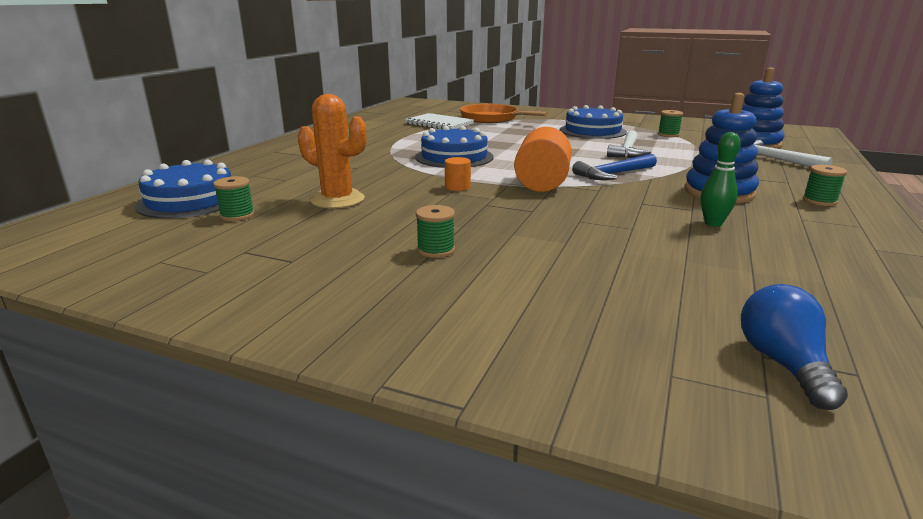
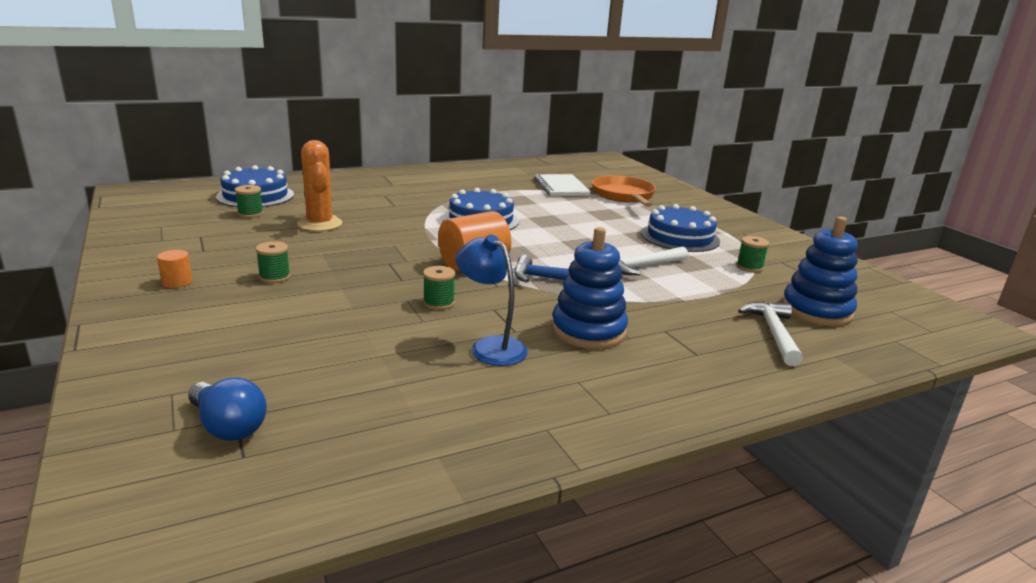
camera: 40 degrees right, 0 degrees up
(457, 187) = (410, 243): orange cylinder -> orange cylinder (177, 282)
(713, 223) = (490, 346): green bowling pin -> blue lamp
(783, 364) = (228, 426): blue light bulb -> blue light bulb turned 90 degrees clockwise
(819, 201) = (657, 380): green spool -> green spool (439, 303)

